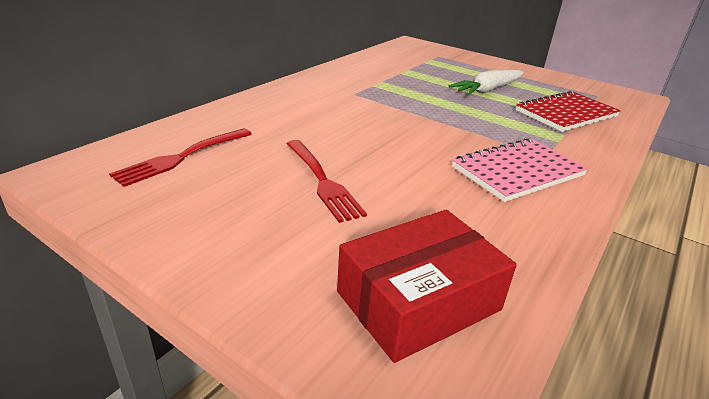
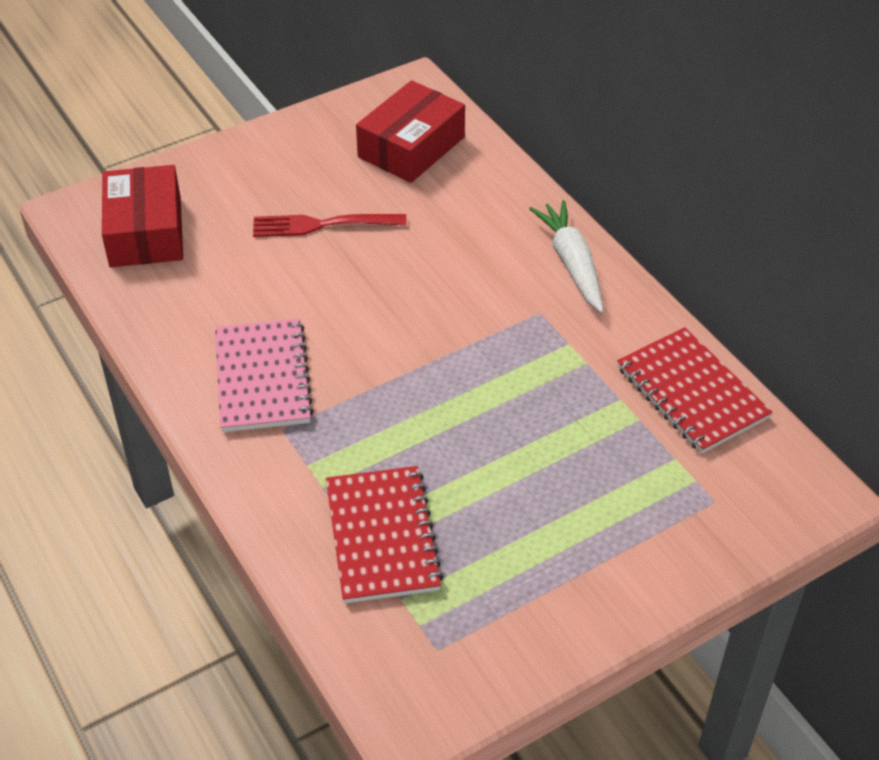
camera: 115 degrees right, 15 degrees up
(182, 157) = (411, 147): red fork -> red box
(379, 61) = (692, 392): none -> red notebook
(487, 90) = (509, 484): white carrot -> white carrot (571, 263)

